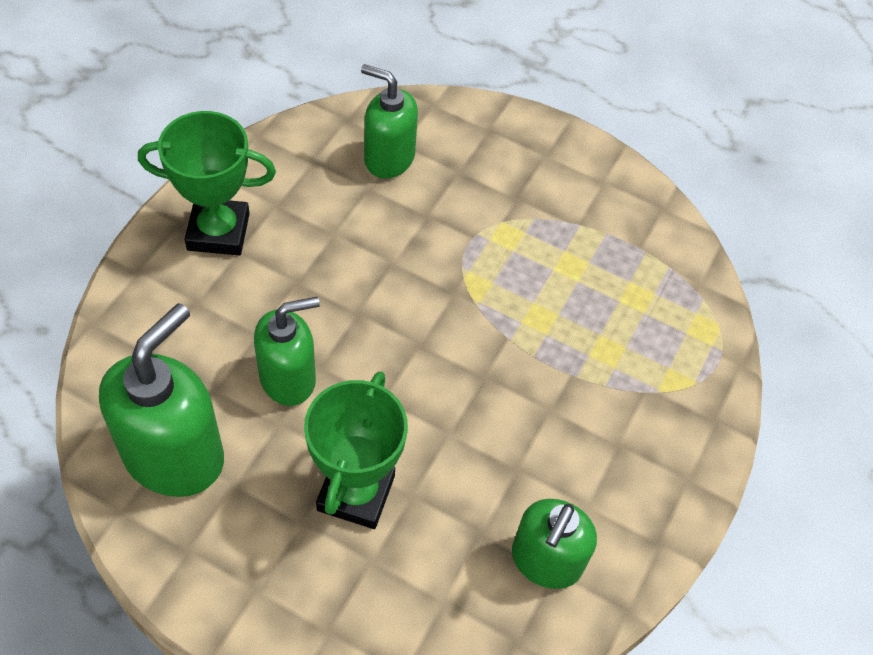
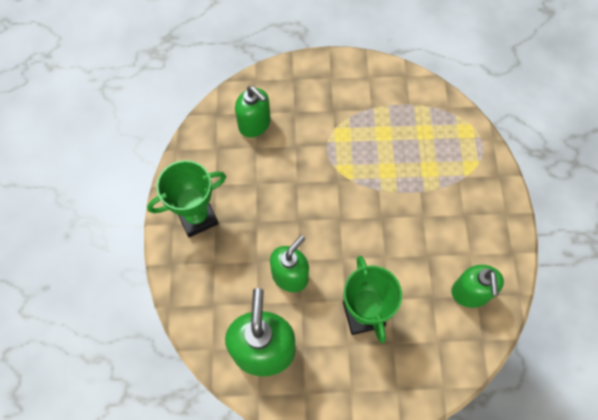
camera: 25 degrees left, 10 degrees up
(388, 158) = (254, 124): green soap dispenser -> green soap dispenser turned 135 degrees counterclockwise

